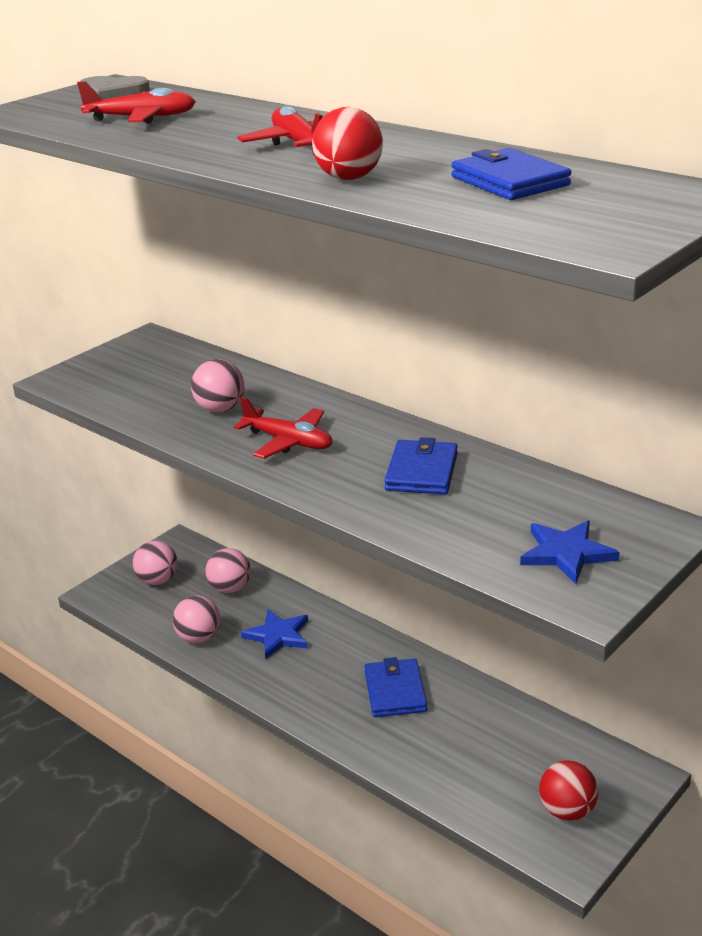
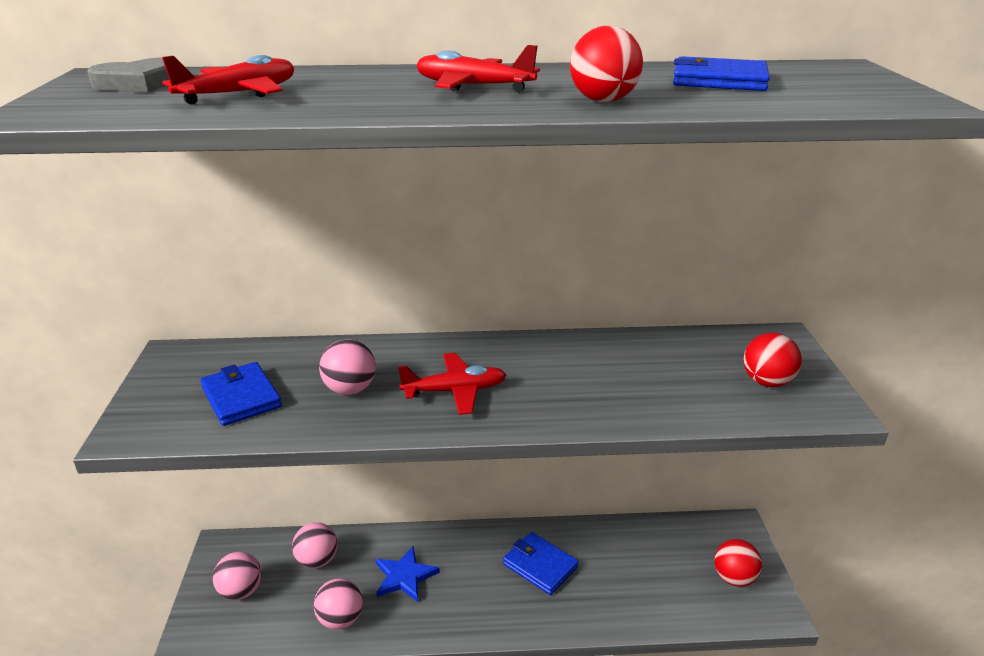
camera: 45 degrees left, 0 degrees up
(421, 472) = (589, 369): blue wallet -> blue wallet (241, 397)
(566, 553) = (767, 382): blue star -> red ball

